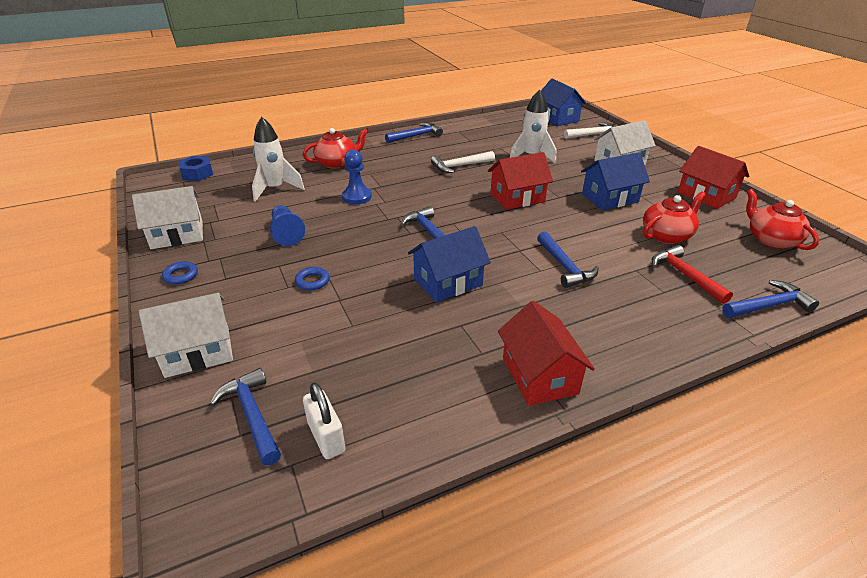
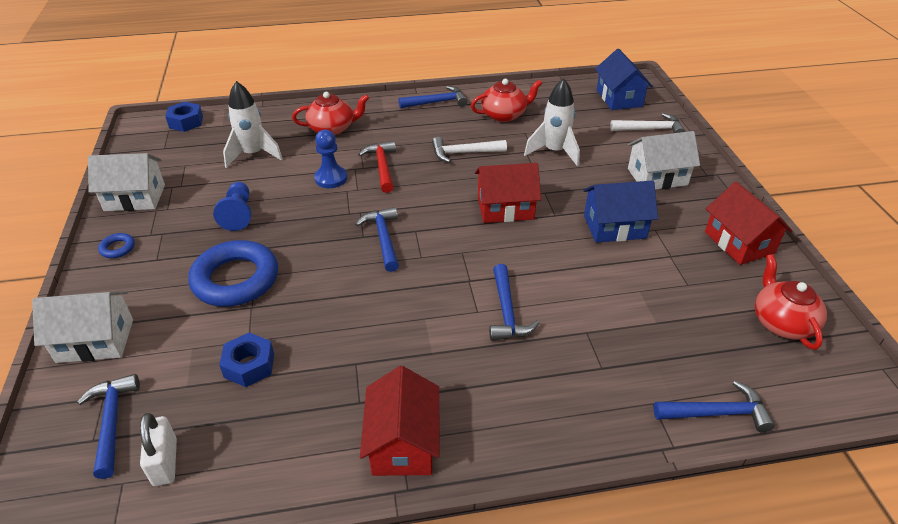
camera: 15 degrees right, 5 degrees up
(312, 281) = (236, 279): blue ring -> blue ring, size x2.41
(364, 344) = (249, 365): none -> blue nut
(448, 282) = (370, 307): blue house -> none
(666, 235) = (652, 292): red teapot -> red teapot (504, 115)
(684, 275) = (640, 351): red hammer -> red hammer (382, 167)

